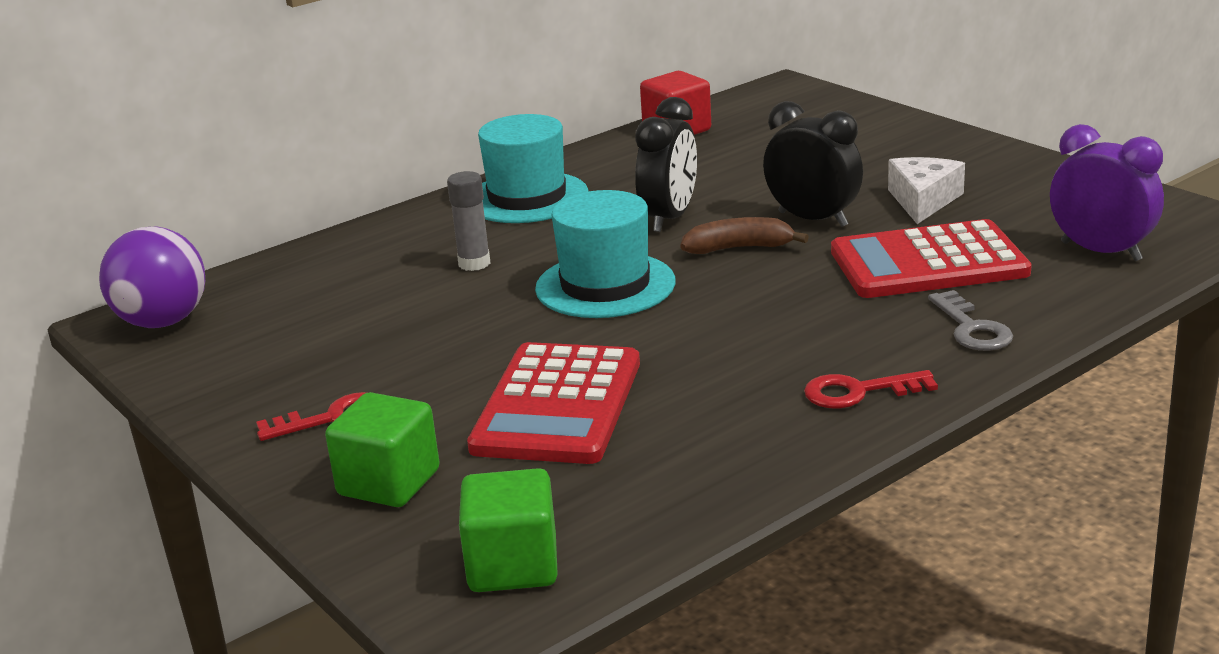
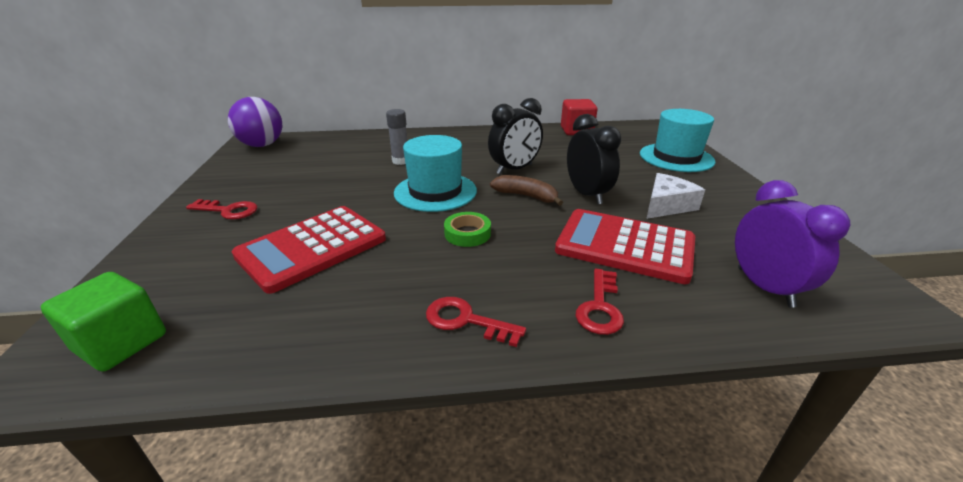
camera: 30 degrees right, 5 degrees up
(389, 483) = (181, 255): green cube -> none
(527, 198) = (467, 140): turquoise hat -> turquoise hat (676, 157)
(731, 316) = (467, 233): none -> green tape
(972, 328) = (600, 307): grey key -> red key

